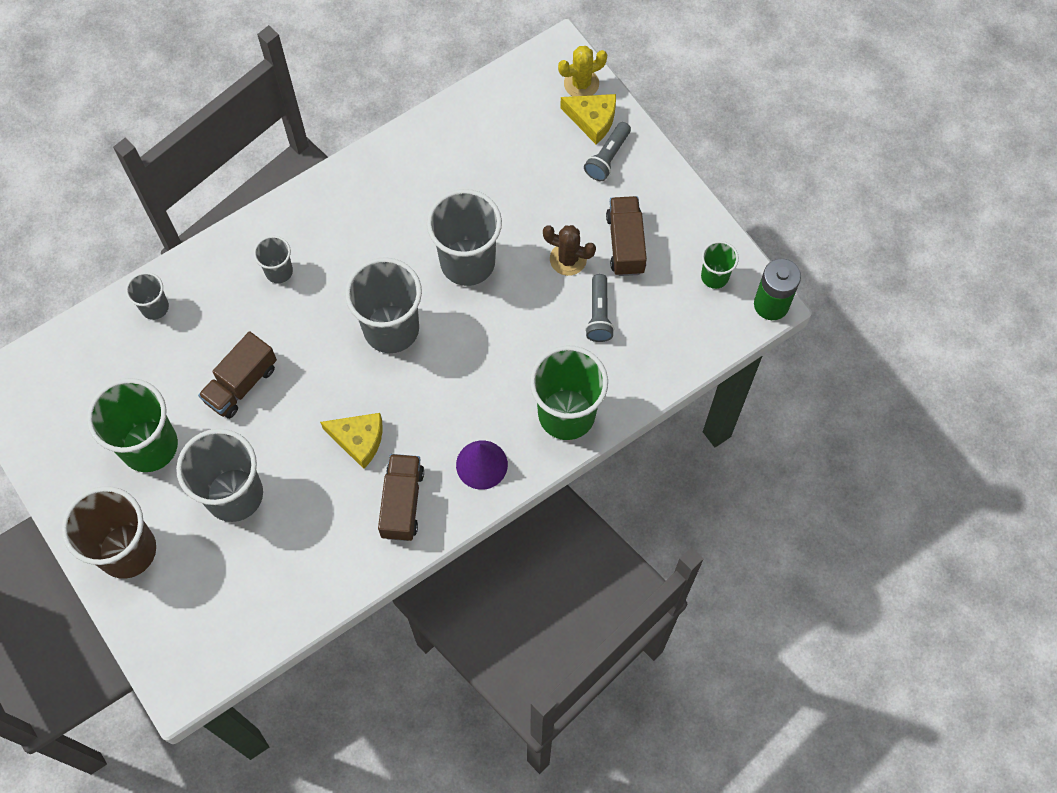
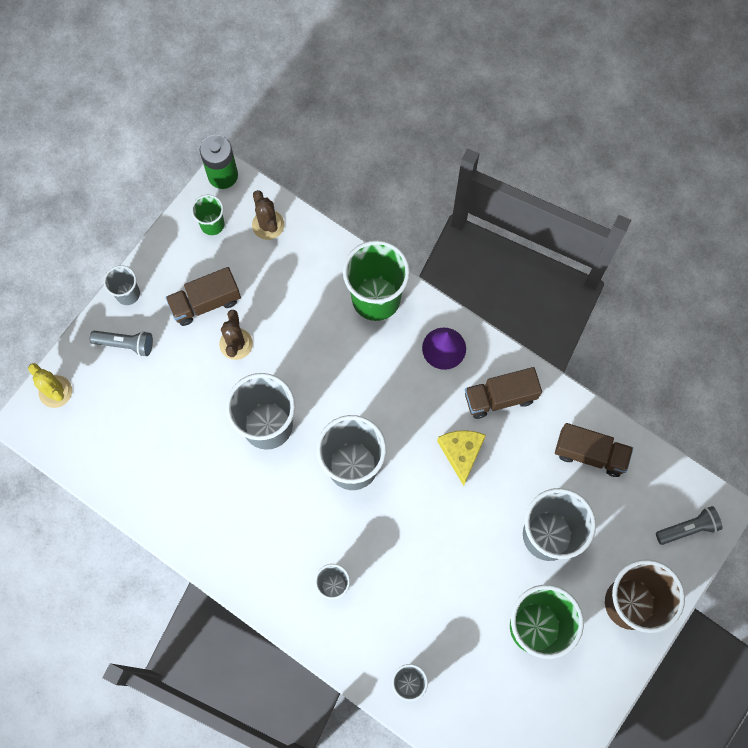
camera: 110 degrees left, 5 degrees up
(241, 384) = (450, 572): brown truck -> brown truck (590, 454)
(592, 120) = (91, 369): yellow cheese -> none
(599, 314) = (279, 302): grey flashlight -> grey flashlight (688, 528)
(663, 174) = (128, 294): none -> grey cup
(694, 332) = (268, 225): none -> brown cactus

